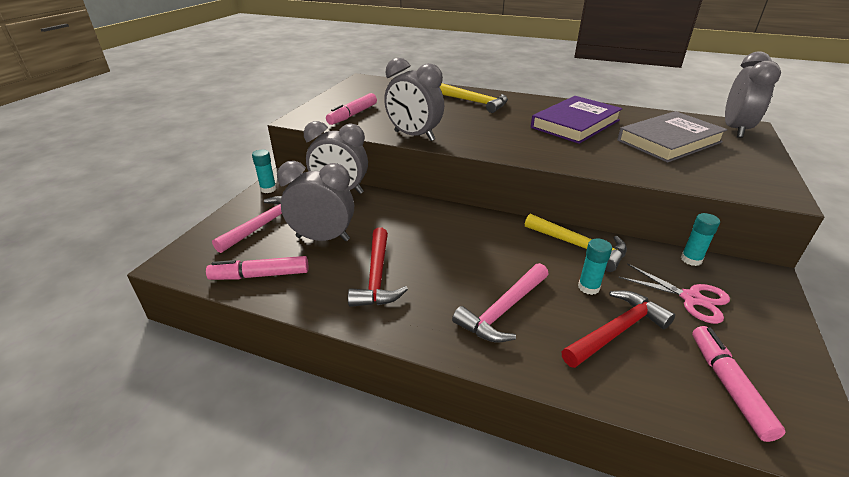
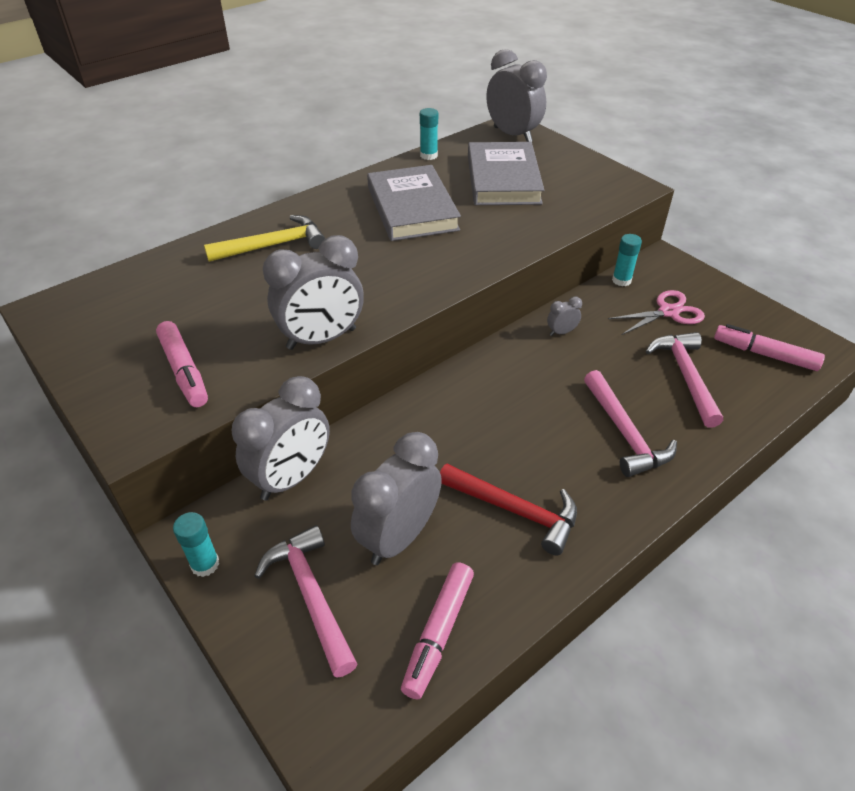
camera: 60 degrees left, 10 degrees up
(575, 124) = (412, 208): purple book -> grey book
(579, 246) = (561, 332): yellow hammer -> grey clock
(588, 287) = (623, 360): turquoise glue stick -> turquoise glue stick (428, 155)
(616, 331) = (685, 376): red hammer -> pink hammer

